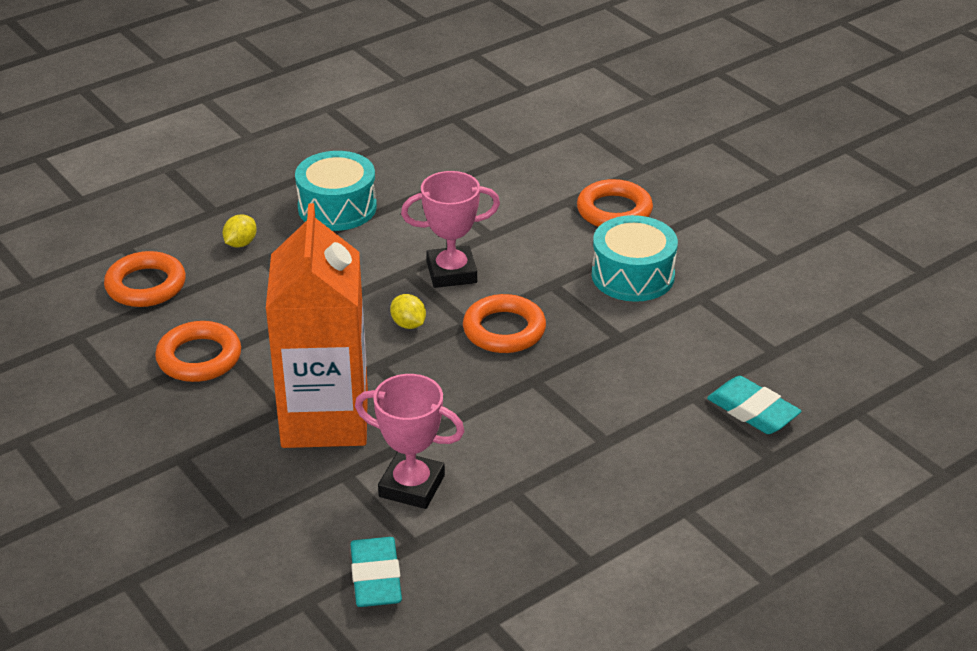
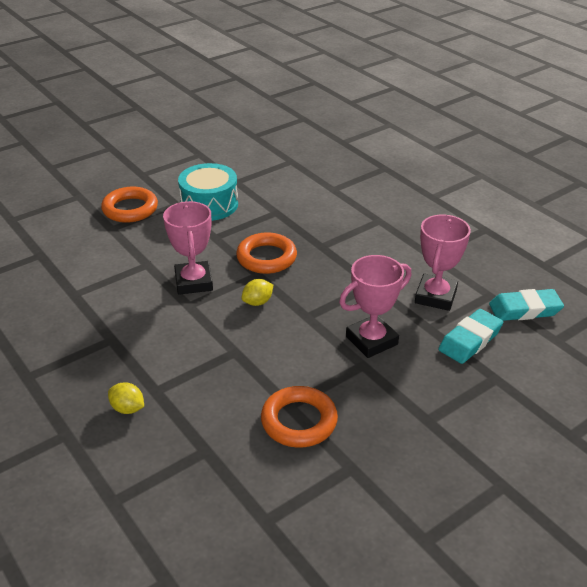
camera: 90 degrees left, 0 degrees up
(146, 285) = (185, 473): orange ring -> none
(325, 419) = (371, 340): orange carton -> pink trophy
(337, 207) = (85, 348): turquoise drum -> none
(753, 411) = (345, 171): turquoise eraser -> turquoise eraser (470, 340)

